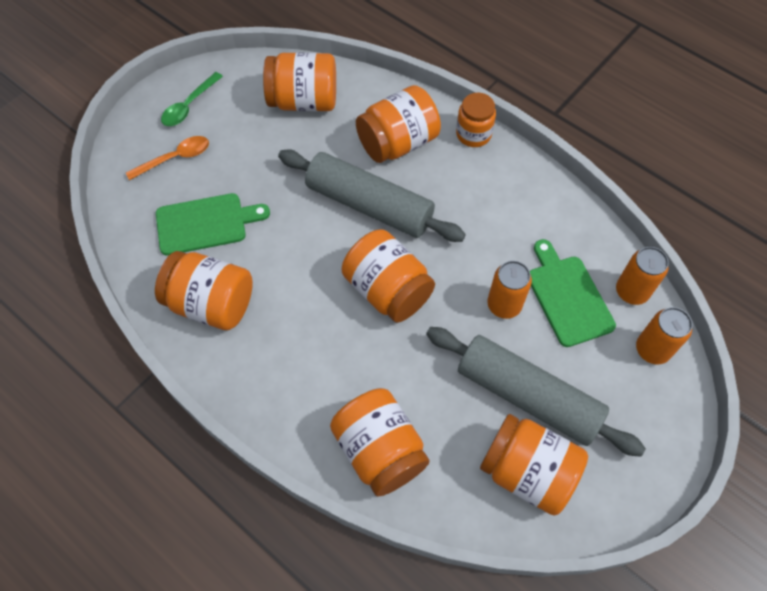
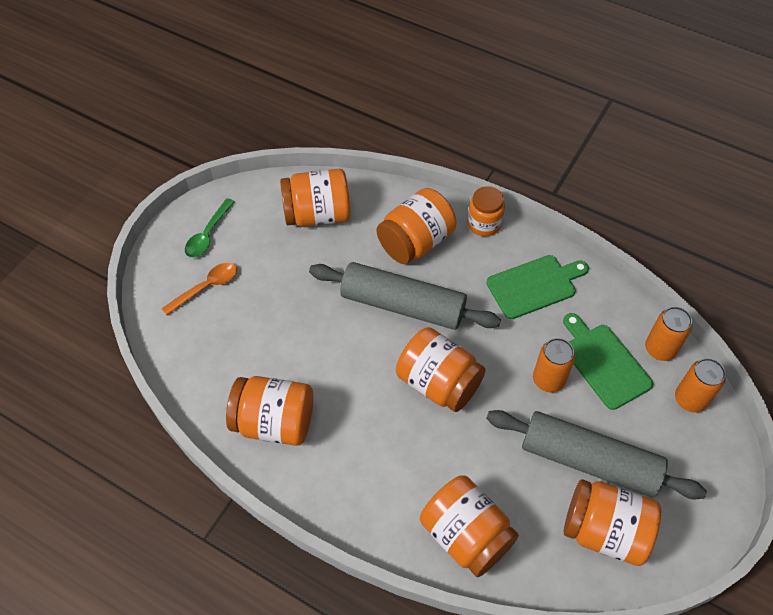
camera: 10 degrees left, 5 degrees down
(205, 223) = (250, 346): green cutting board -> green cutting board (534, 285)

